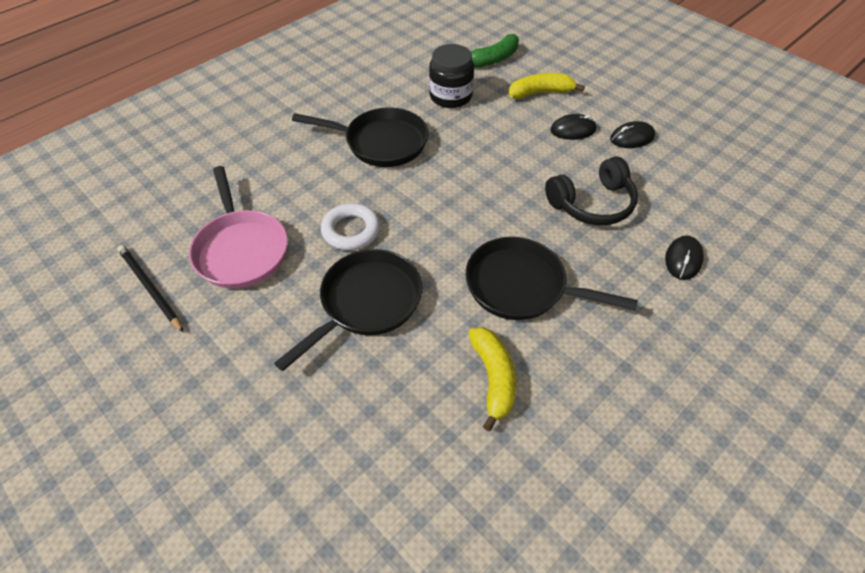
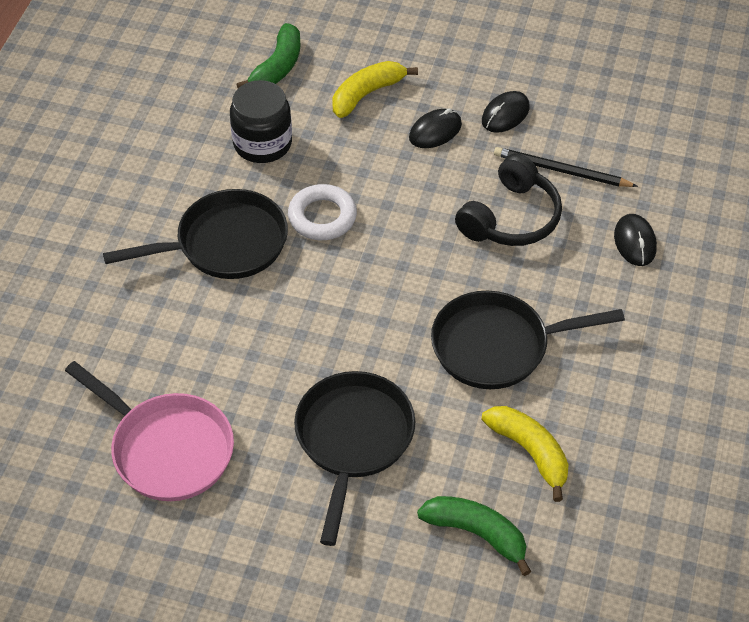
camera: 30 degrees left, 0 degrees up
(150, 288) = (101, 541): black pencil -> black pencil (561, 170)
(351, 231) = (274, 369): white ring -> white ring (322, 217)
(406, 422) = (477, 534): none -> green banana

